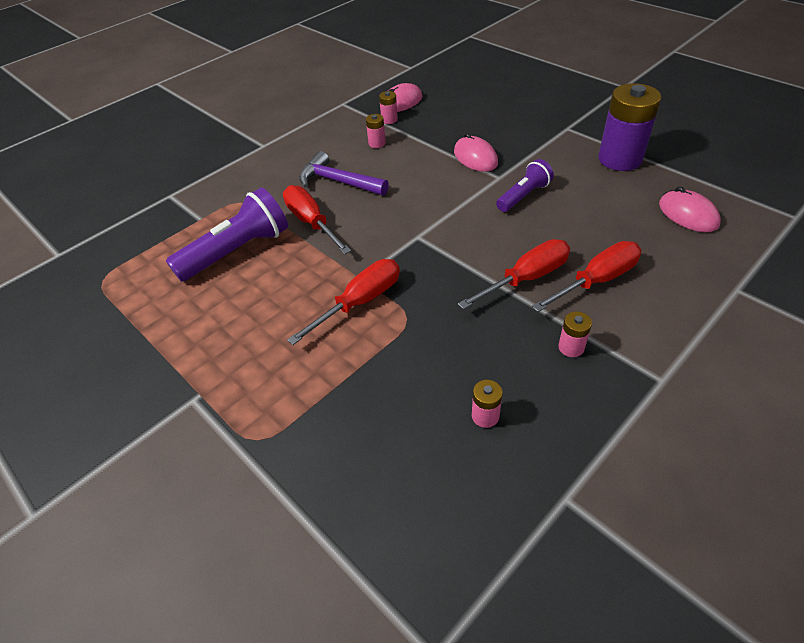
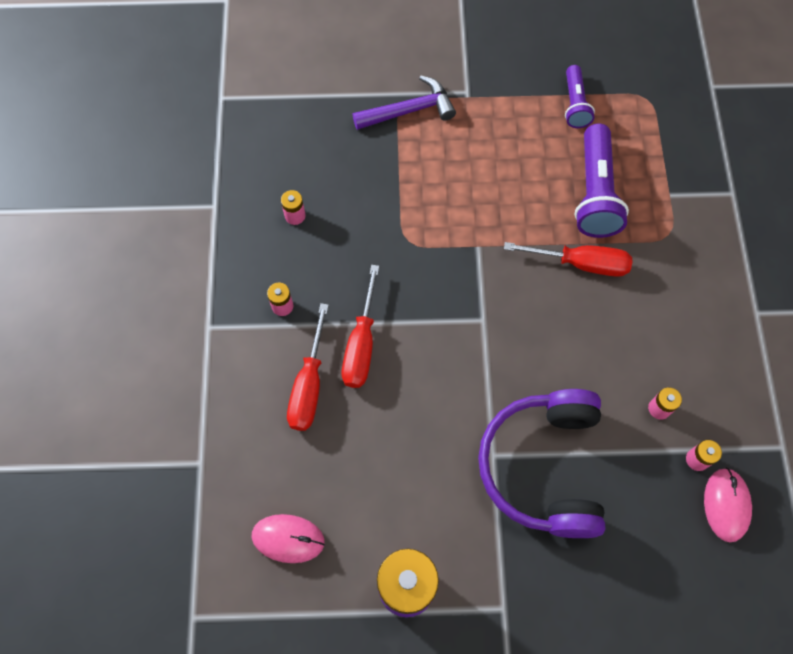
camera: 130 degrees right, 20 degrees up
(338, 181) = (623, 326): purple hammer -> purple hammer (409, 110)
(359, 302) = (453, 226): red screwdriver -> none
(475, 158) = (543, 467): pink mouse -> purple headphones
(523, 196) = (447, 444): purple flashlight -> purple flashlight (575, 104)

